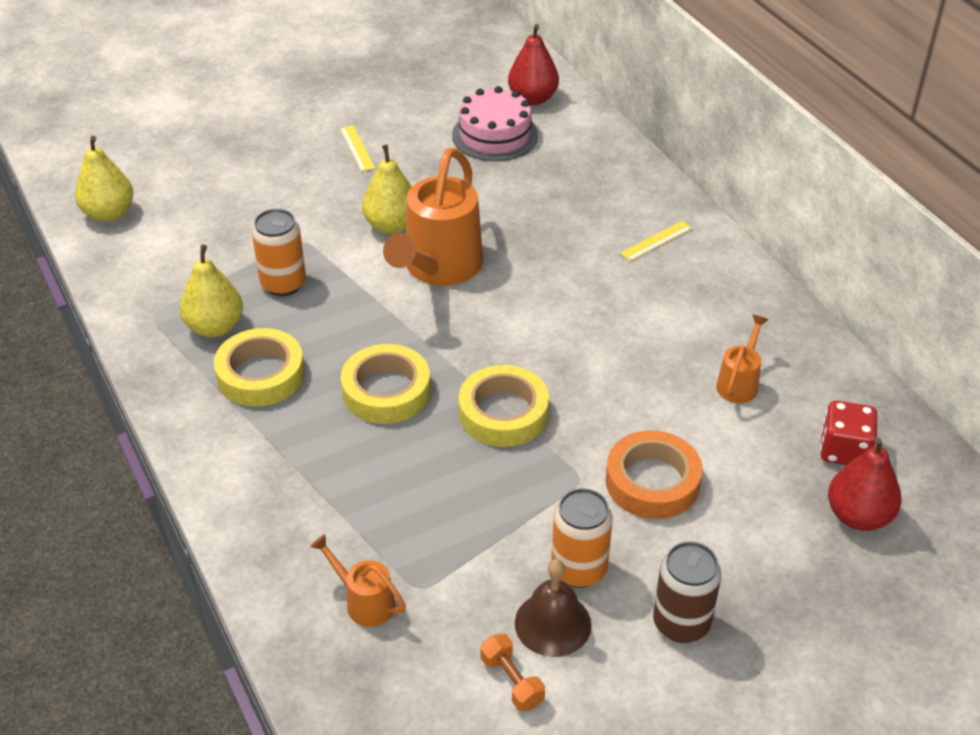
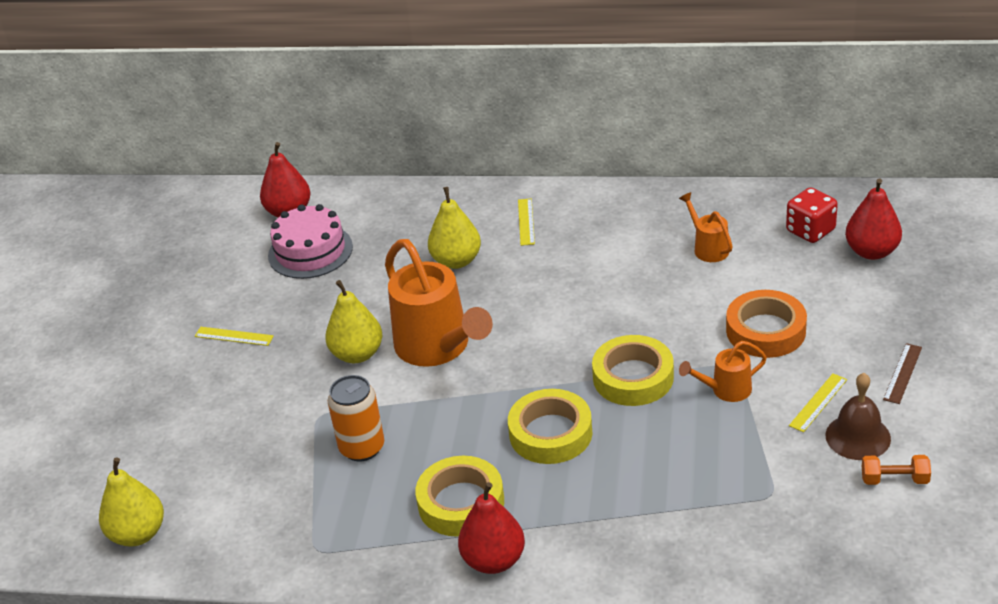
camera: 50 degrees left, 5 degrees down
(207, 427) = (494, 560): none -> red pear
(215, 327) = (373, 512): yellow pear -> yellow pear (456, 261)
(364, 601) = (762, 531): orange watering can -> orange watering can (725, 390)
(579, 569) = (818, 402): orange can -> yellow ruler
(681, 623) = (902, 373): brown can -> brown ruler

